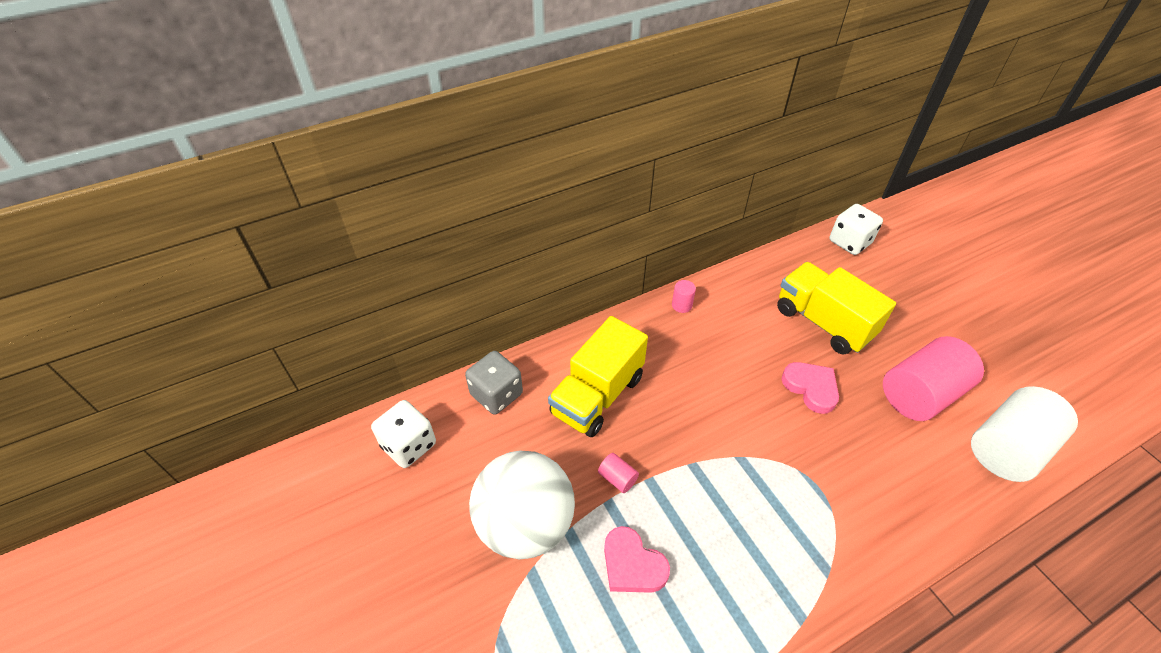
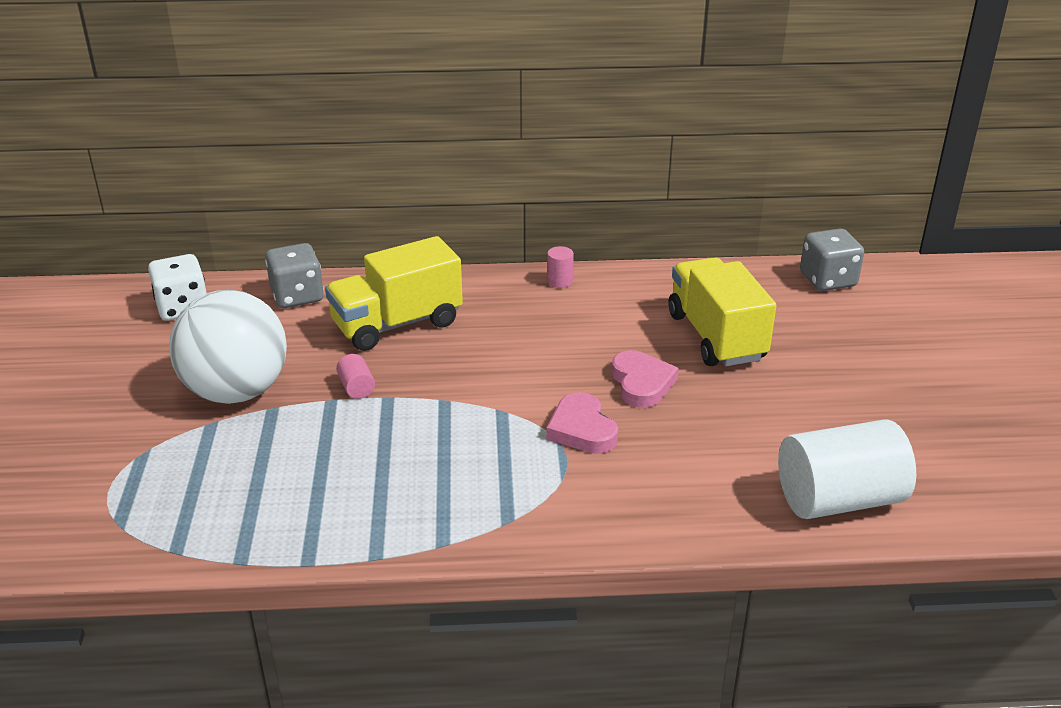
camera: 25 degrees right, 15 degrees down
(632, 564) = (310, 450): pink heart -> pink heart (582, 429)
(850, 242) = (827, 280): white dice -> grey dice
(920, 394) = (774, 425): pink cylinder -> none

